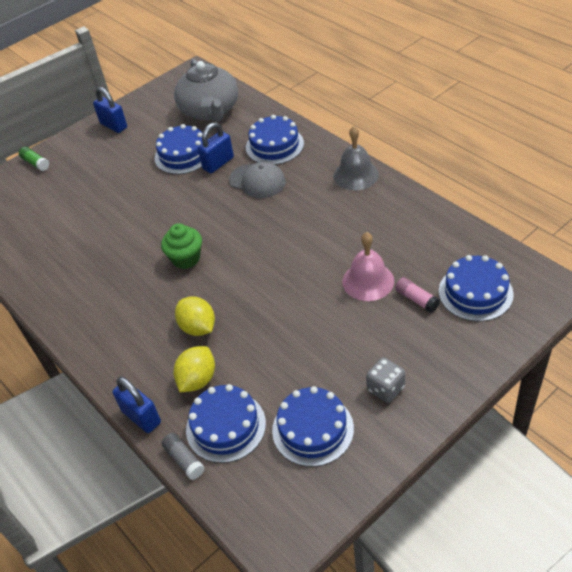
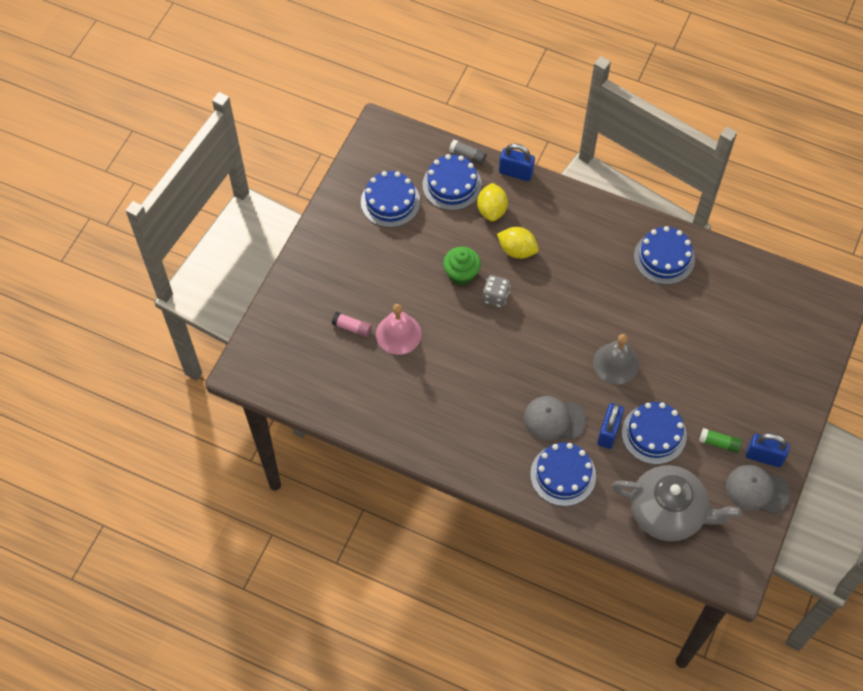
camera: 150 degrees right, 15 degrees up
(36, 163) = (806, 378): green glue stick -> green glue stick (719, 443)
(136, 109) = (757, 490): none -> grey cap
(186, 258) = (568, 310): green cupcake -> green cupcake (461, 274)
(210, 110) = (668, 512): grey teapot -> grey teapot turned 150 degrees clockwise
(356, 175) = (458, 455): grey bell -> grey bell (616, 363)
(385, 388) = (350, 245): grey dice -> grey dice (495, 297)
(475, 292) = (306, 348): blue cake -> blue cake (664, 257)

